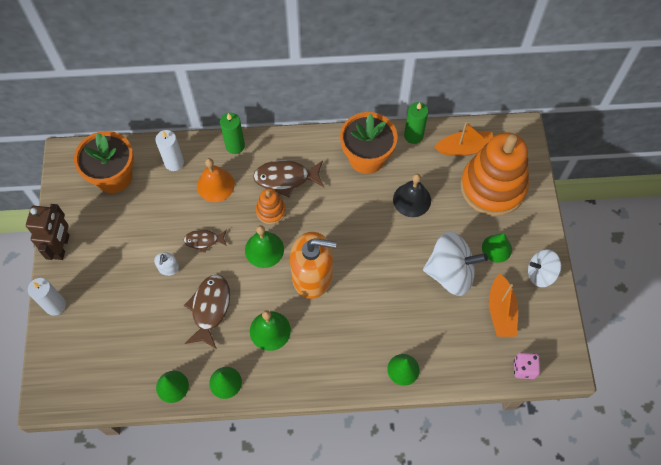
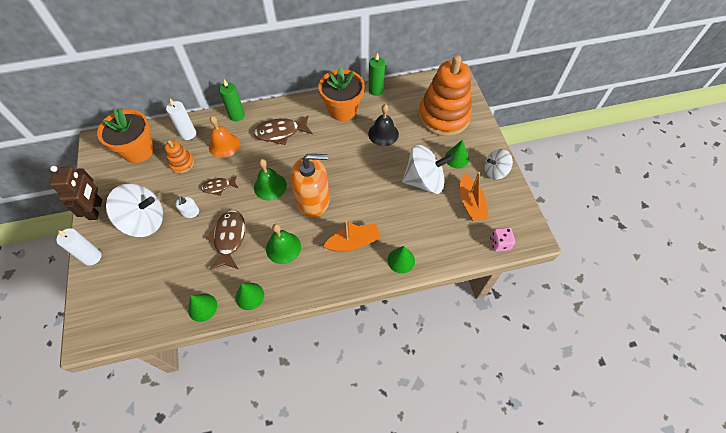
camera: 10 degrees left, 5 degrees down
(116, 270) = (144, 221): none -> white spinning top
(271, 211) = (272, 157): orange stacking toy -> orange stacking toy (182, 163)
(465, 148) = (417, 94): orange boat -> orange boat (353, 242)

